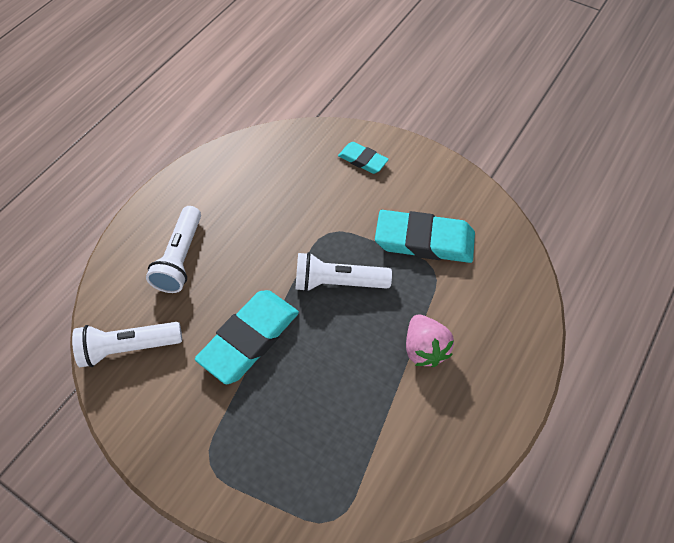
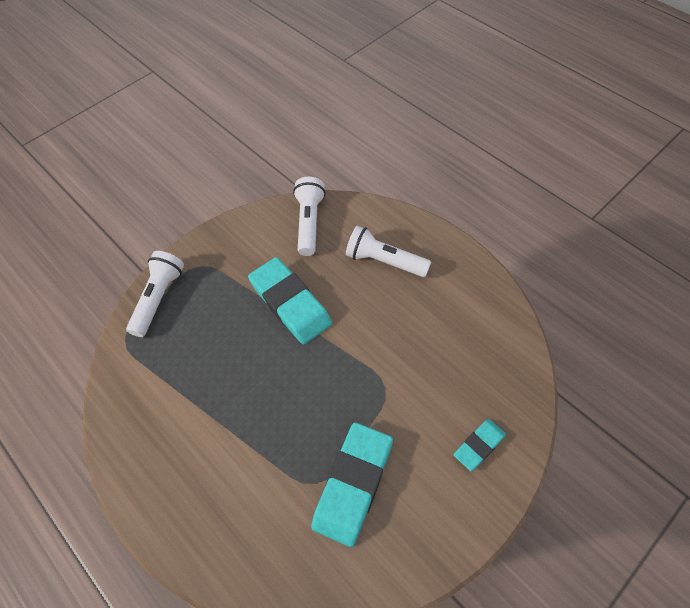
camera: 105 degrees right, 0 degrees up
(338, 282) = (325, 385): white flashlight -> white flashlight (158, 298)
(424, 349) = (231, 447): pink strawberry -> none

